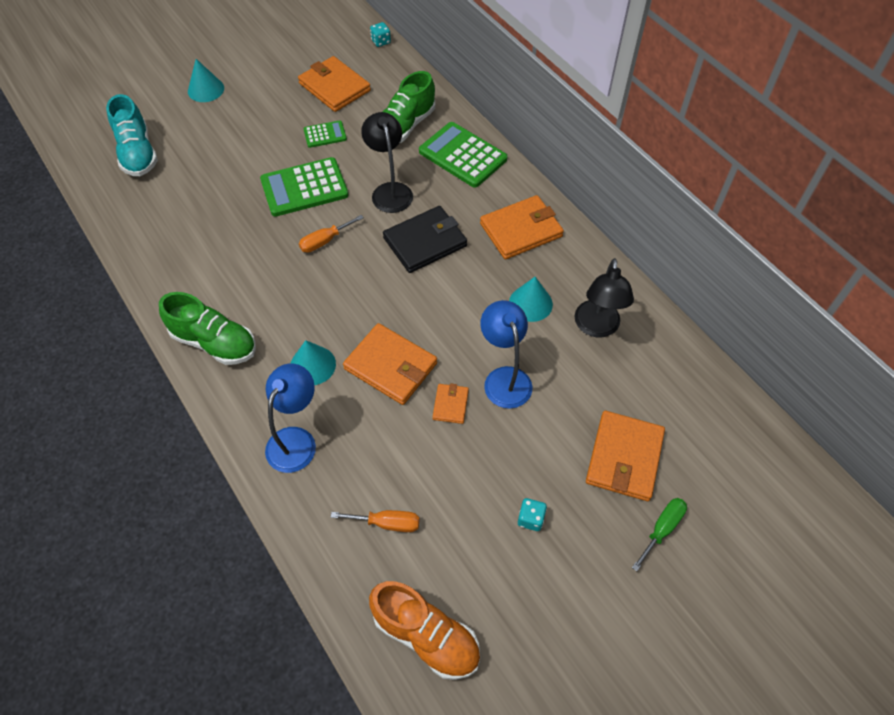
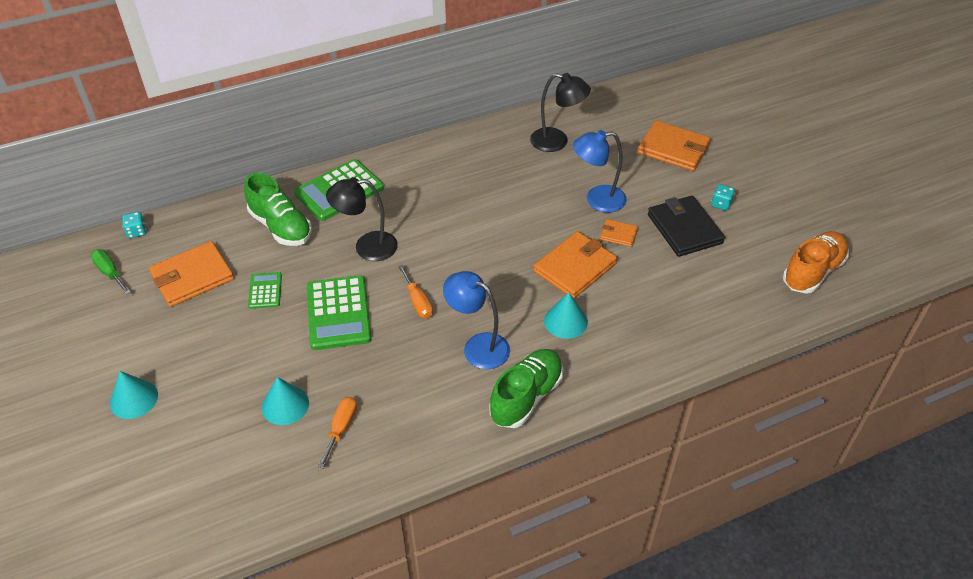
camera: 80 degrees left, 10 degrees down
(138, 153) = (219, 472): turquoise shoe -> none
(296, 440) = (643, 338): blue lamp -> blue lamp (478, 346)
(387, 523) = (723, 285): orange screwdriver -> orange screwdriver (341, 428)
(425, 242) = (440, 229): black wallet -> black wallet (684, 229)
(521, 230) = (444, 167): orange wallet -> none
(530, 303) = (525, 173): turquoise cone -> turquoise cone (285, 405)
(662, 529) = (729, 142): green screwdriver -> green screwdriver (110, 273)

